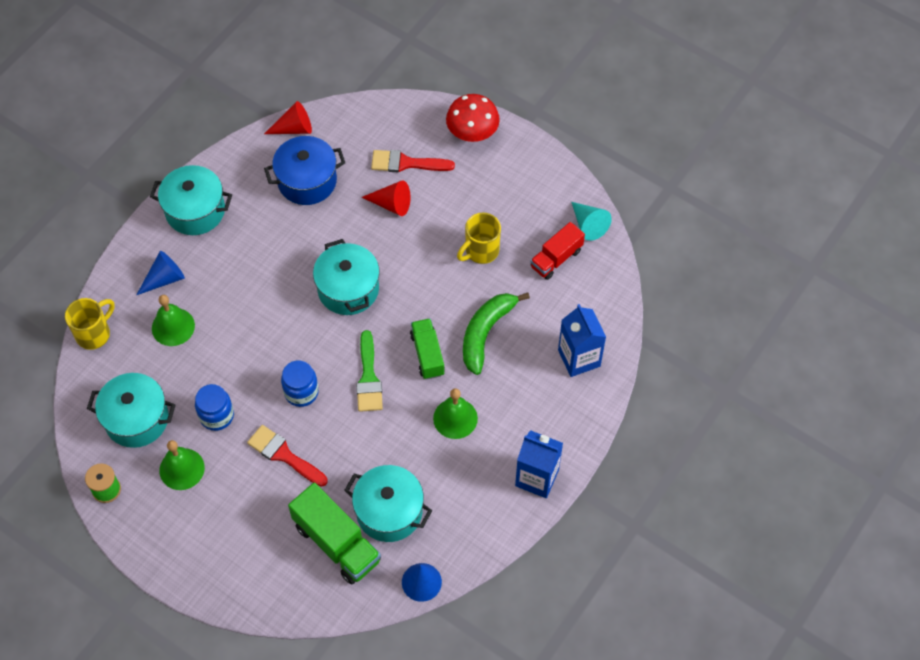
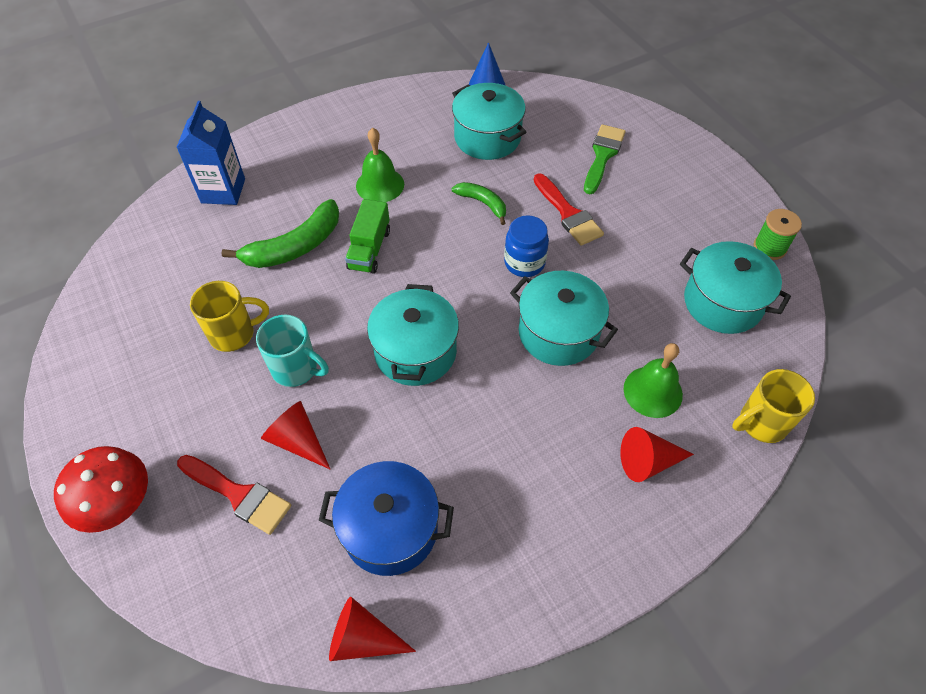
camera: 155 degrees left, 5 degrees down
(164, 279) = (648, 461): blue cone -> red cone
(182, 469) = (681, 238): green bell -> none
(195, 211) = (573, 552): turquoise pot -> turquoise pot (558, 333)
(216, 416) = (628, 273): blue jar -> none
(337, 543) = (547, 132): green truck -> none
(359, 435) = (483, 203): none -> green banana
(368, 377) = (444, 250): green brush -> green brush (602, 156)
(422, 245) = (296, 369): none -> turquoise mug
(537, 478) = (339, 118): blue carton -> none
(556, 258) = (160, 291): red truck -> none
(588, 225) = (92, 314): turquoise cone -> none

